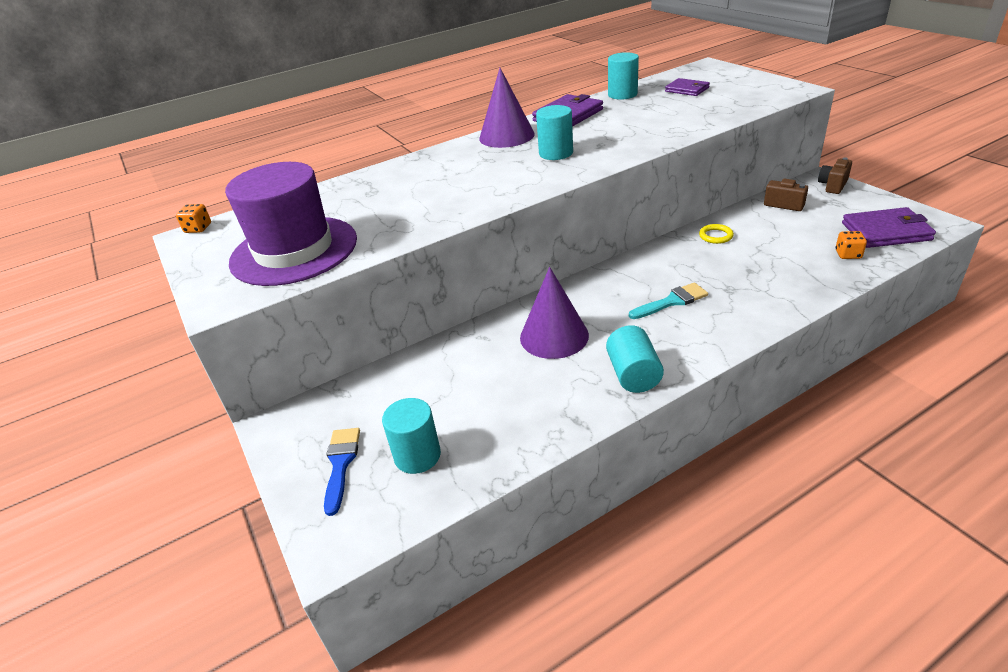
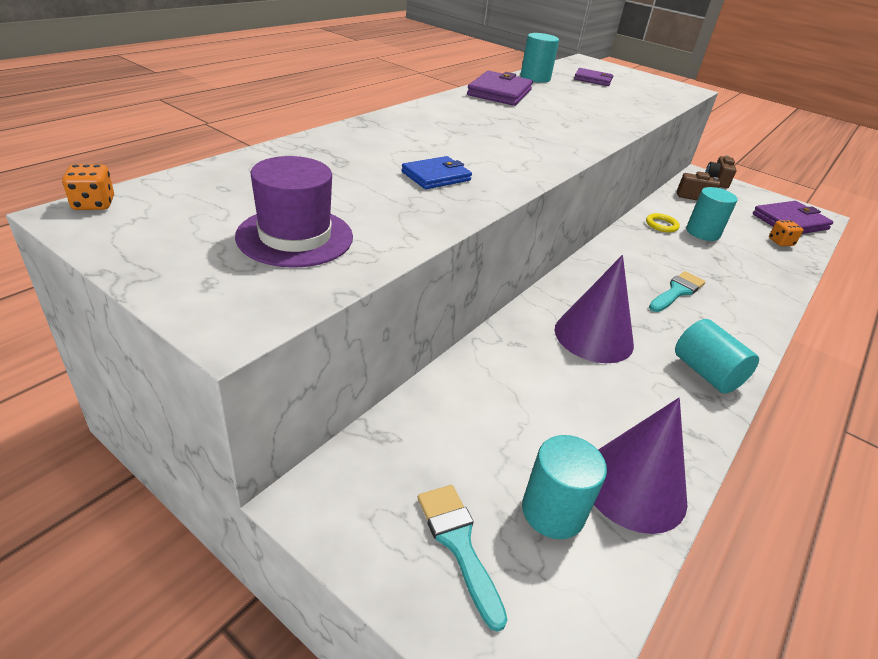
camera: 30 degrees left, 0 degrees up
(294, 250) = (295, 236): purple hat -> purple hat, size x0.61
(341, 464) = (459, 544): blue brush -> turquoise brush
(432, 201) = (436, 176): none -> blue wallet
(506, 136) = (453, 108): purple cone -> purple cone (633, 486)
(556, 153) = (528, 130): turquoise cylinder -> turquoise cylinder (702, 233)

